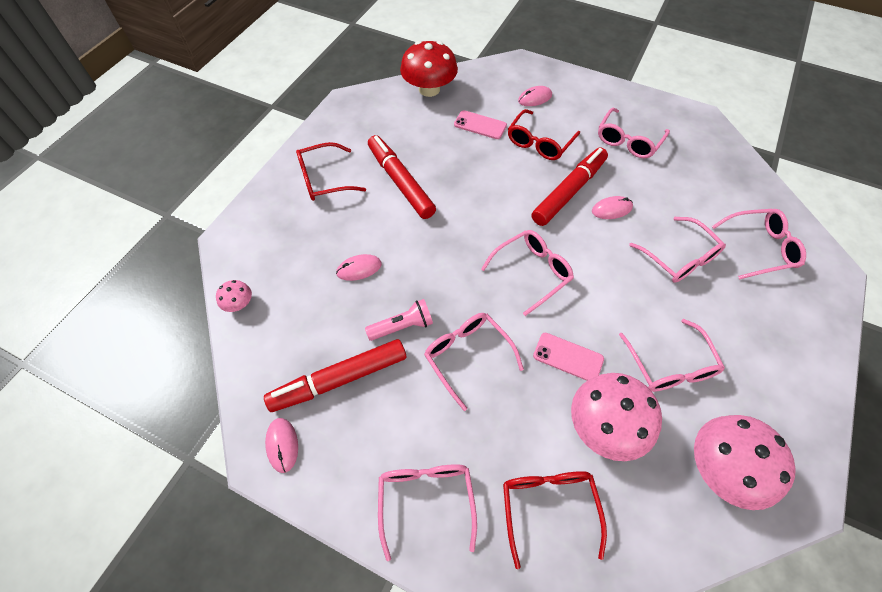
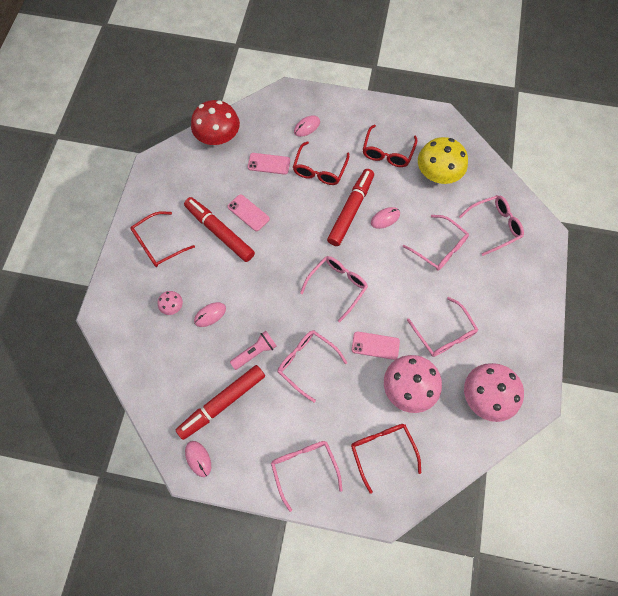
camera: 15 degrees left, 10 degrees up
(239, 303) = (129, 365): pink mushroom -> pink mushroom (172, 306)
(441, 169) = (248, 213): none -> pink phone
(628, 140) = (387, 152): pink glasses -> red glasses
(689, 174) = (438, 173): none -> yellow mushroom

